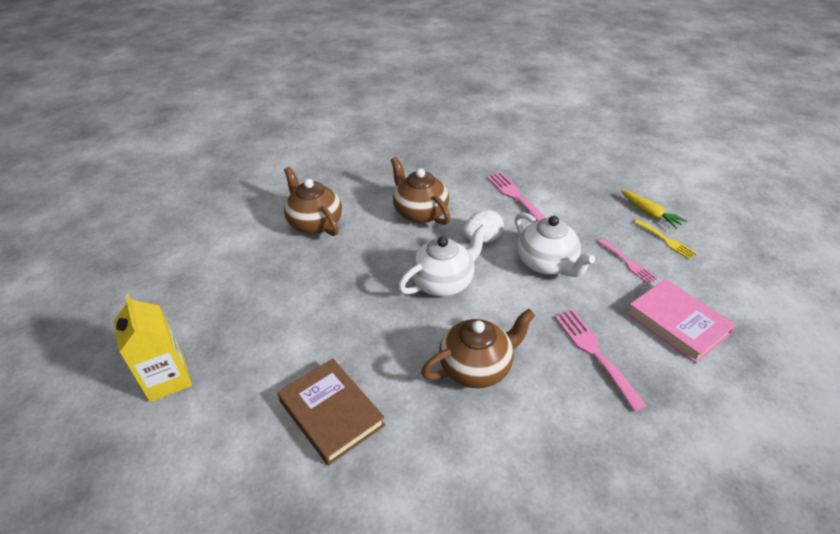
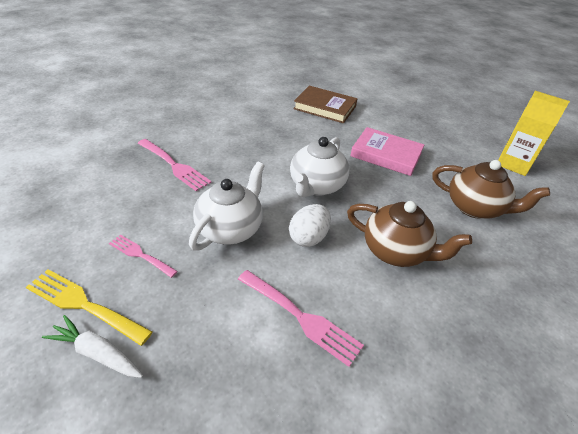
camera: 150 degrees right, 0 degrees up
(167, 379) = (421, 102): yellow carton -> yellow carton (513, 164)
(476, 367) = (257, 141): brown teapot -> none
(547, 264) = (230, 228): white teapot -> white teapot turned 90 degrees clockwise
(650, 214) = (97, 353): yellow carrot -> white carrot
(666, 240) = (83, 305): yellow fork -> yellow fork, size x1.58
(678, 323) = (98, 204): pink book -> pink book (386, 155)

